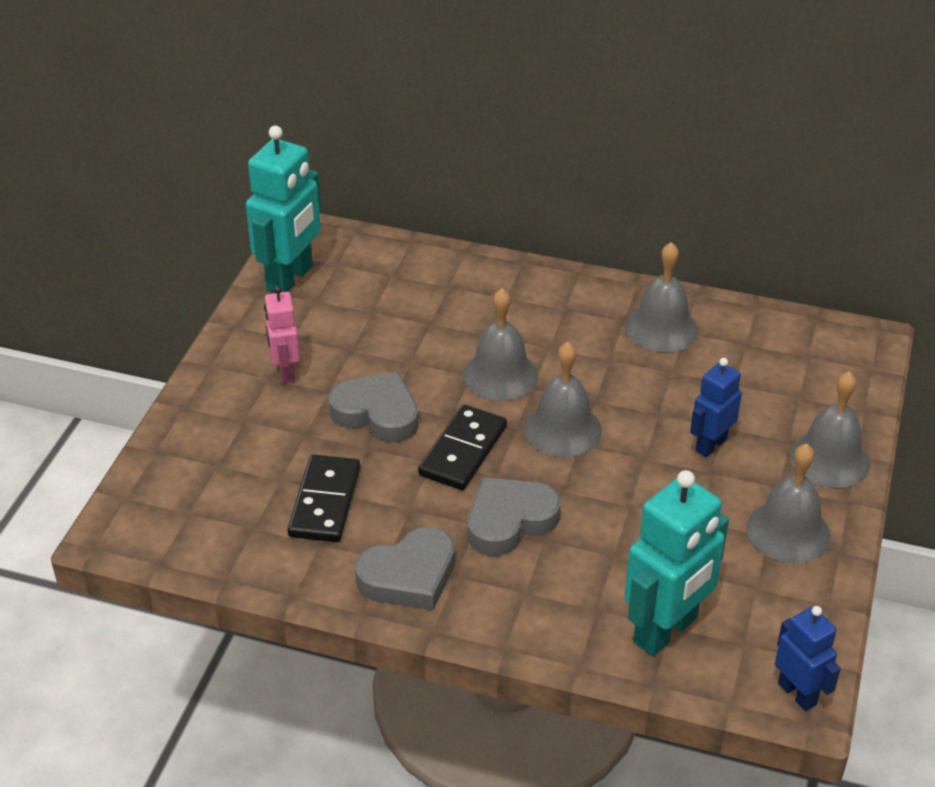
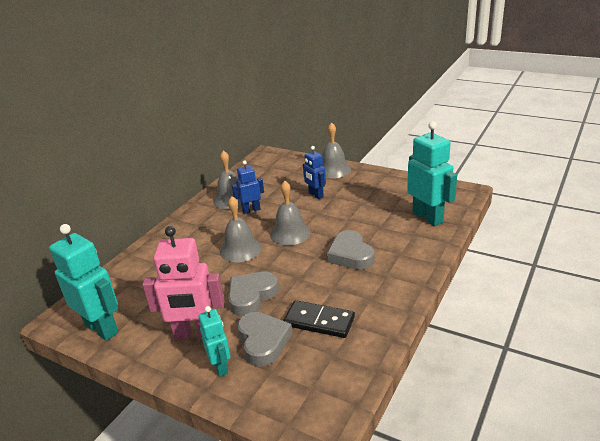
camera: 75 degrees left, 10 degrees down
(224, 412) = (220, 366): none -> turquoise robot
(285, 372) = (195, 334): pink robot -> pink robot, size x1.74
(409, 576) = (384, 291): grey heart -> grey heart (263, 341)
(462, 451) = (294, 266): black domino -> none
(788, 531) = (373, 183): grey bell -> none
(797, 693) = (462, 191): blue robot -> blue robot (251, 210)

